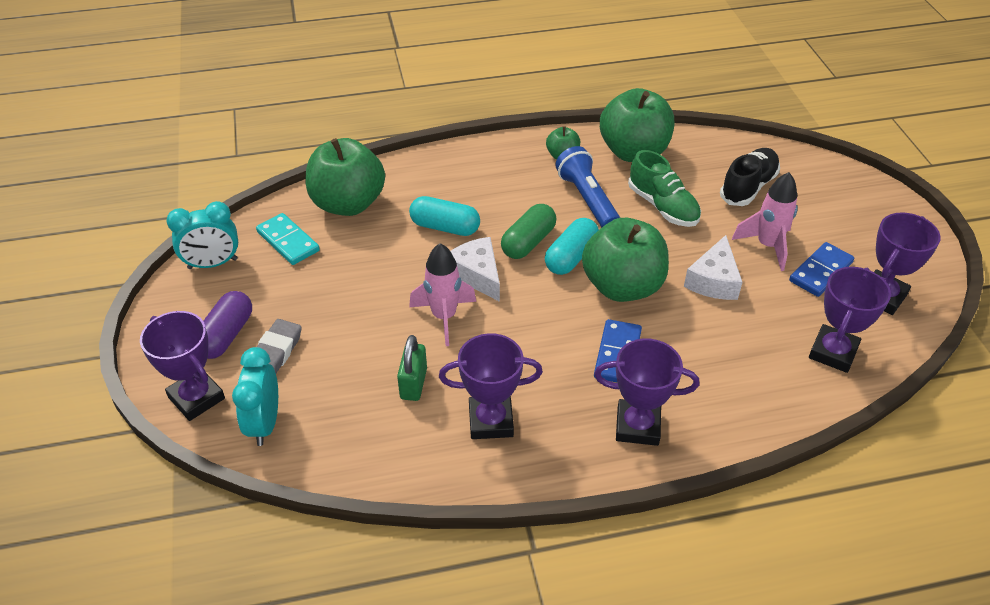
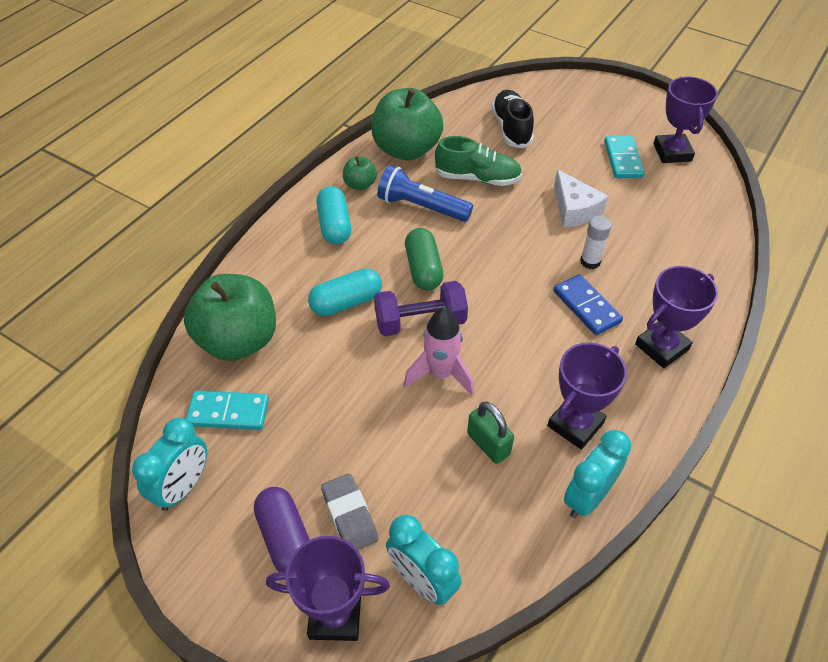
camera: 45 degrees left, 5 degrees up
(432, 470) = (587, 497): none -> turquoise clock
(477, 275) = (420, 322): white cheese -> purple dumbbell
(571, 257) = (467, 259): turquoise capsule -> turquoise capsule (334, 225)
(622, 286) = (527, 255): green apple -> none
(669, 326) = (590, 261): none -> white glue stick
(767, 246) = (573, 163): pink rocket -> none
(821, 272) = (623, 159): blue domino -> turquoise domino
(833, 352) = (694, 208): purple trophy -> none

